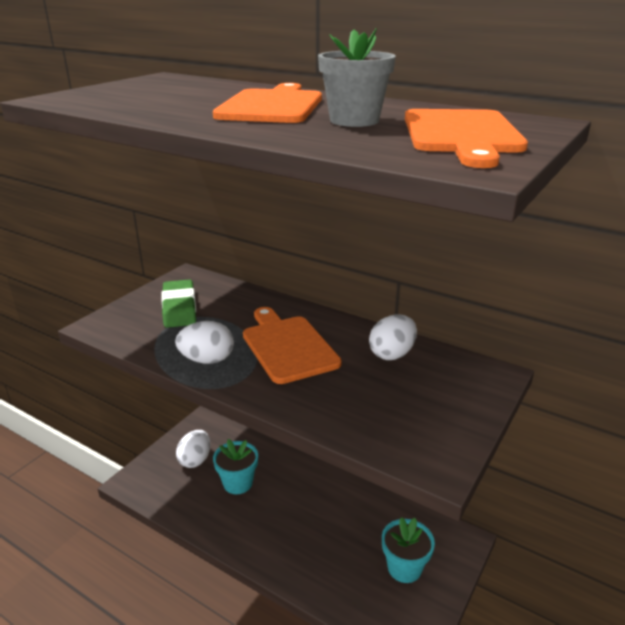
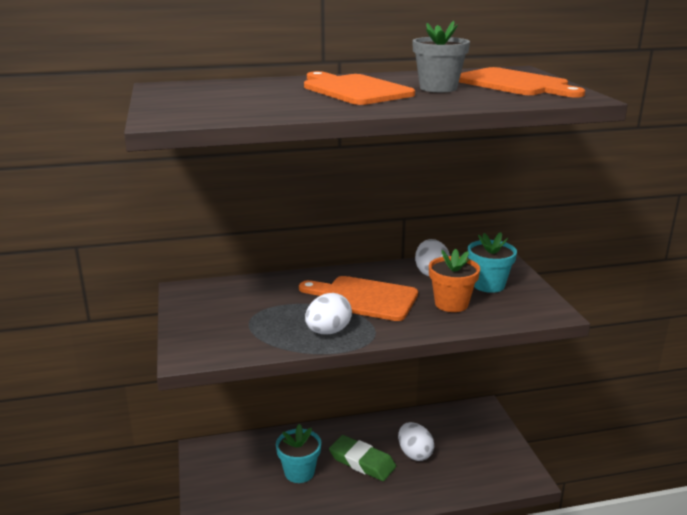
camera: 45 degrees left, 5 degrees down
(179, 308) = (231, 313): green eraser -> green eraser (362, 462)
(195, 460) = (240, 480): white egg -> white egg (414, 454)
(351, 394) = (451, 304): none -> orange flower pot
(404, 568) = (474, 445): turquoise flower pot -> turquoise flower pot (488, 285)

